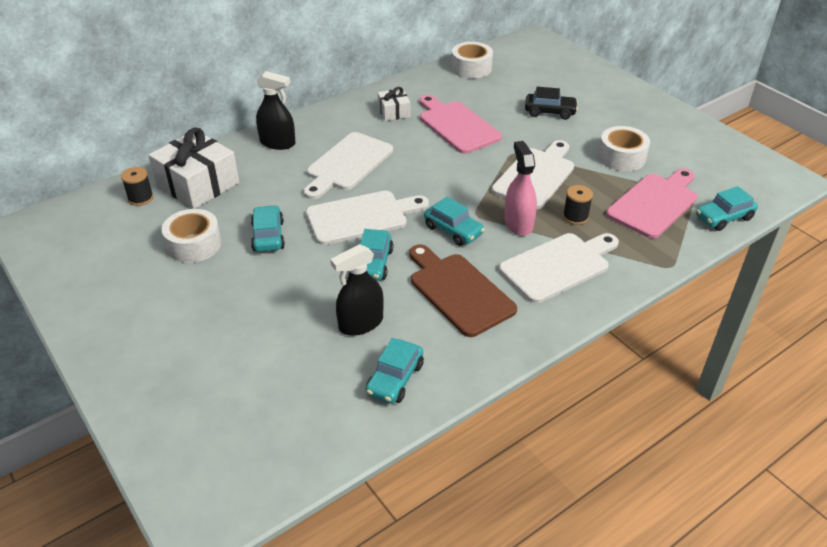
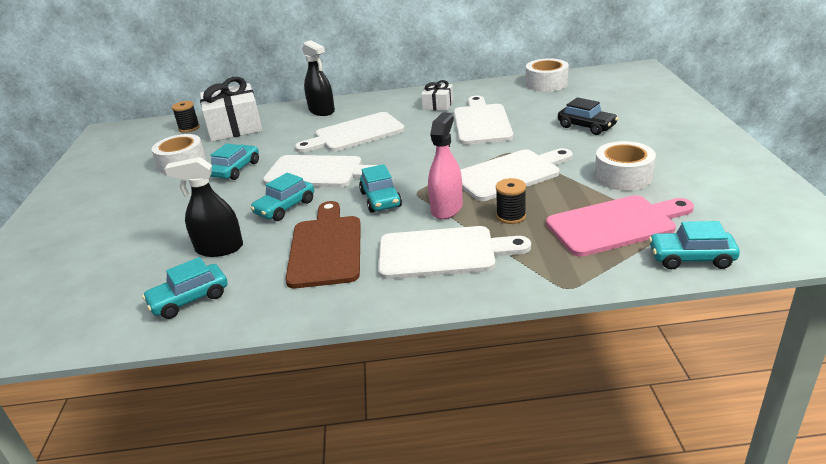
camera: 35 degrees right, 10 degrees down
(457, 125) = (481, 123): pink cutting board -> white cutting board

